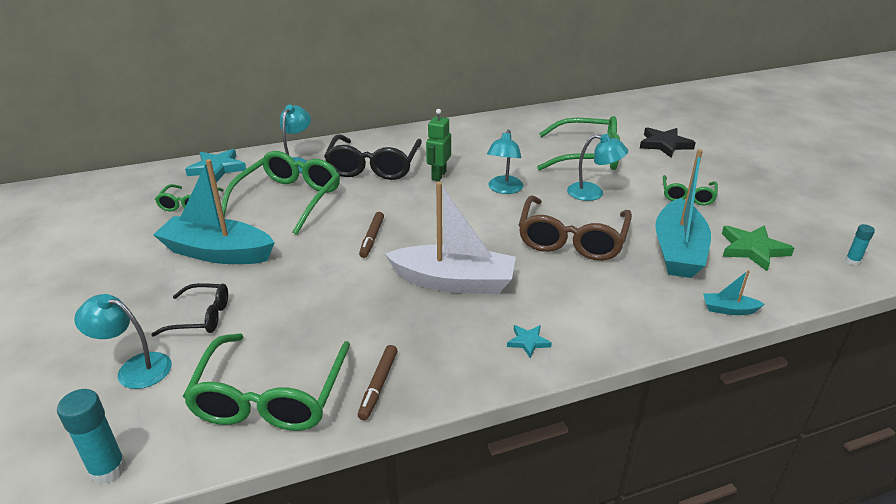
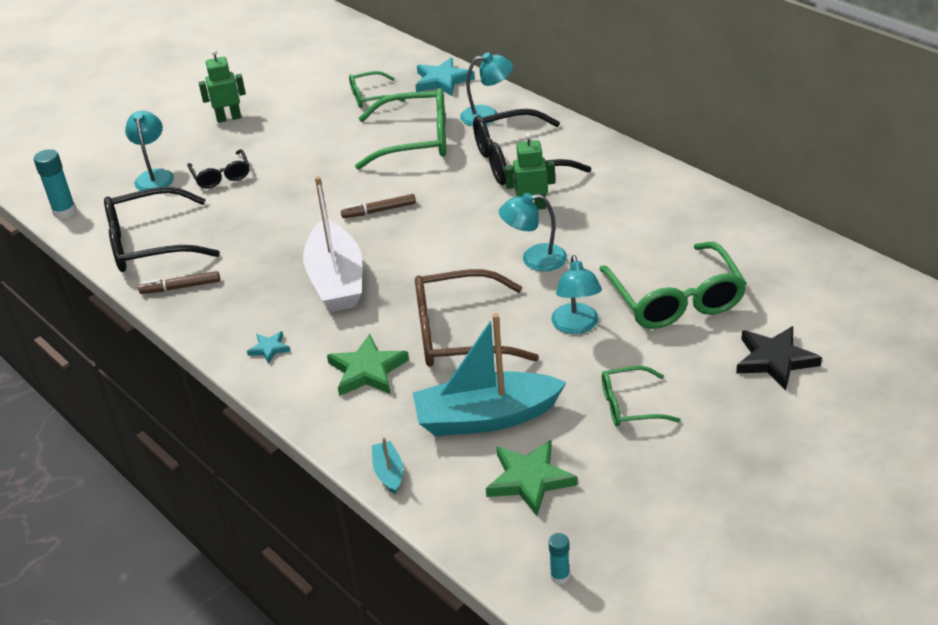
camera: 70 degrees right, 5 degrees up
(96, 291) = (229, 118): none -> green robot
(217, 252) = (307, 144): turquoise boat -> none
(270, 396) = (150, 243): green glasses -> black glasses
(593, 292) = (367, 370): none -> green star

